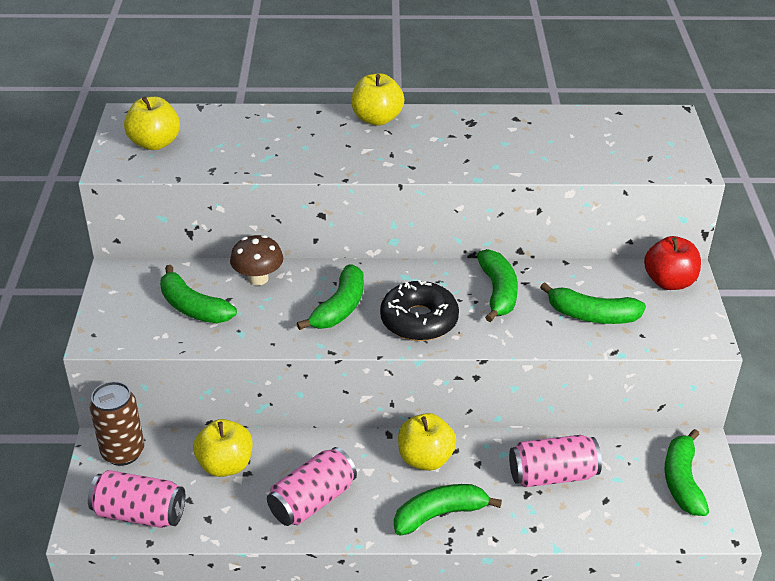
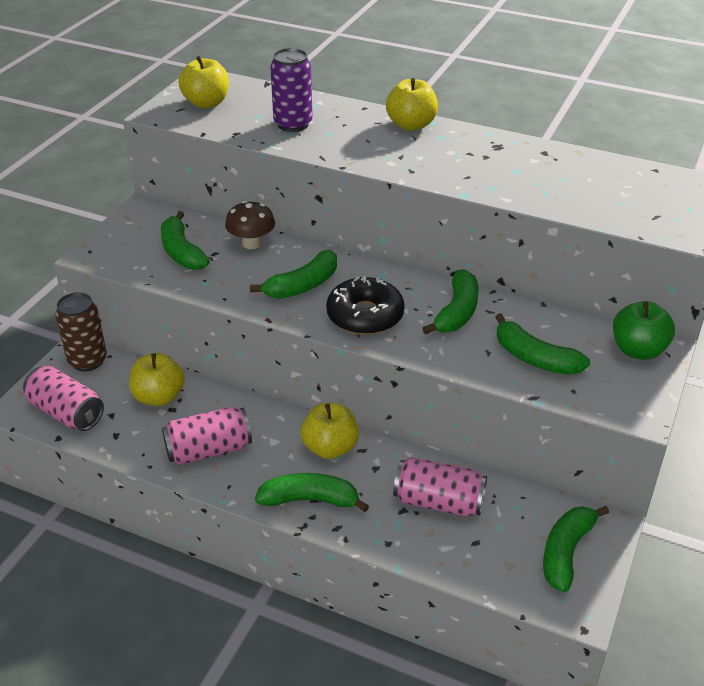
camera: 25 degrees right, 0 degrees up
(262, 146) = (293, 124): none -> purple can
(669, 282) = (638, 350): red apple -> green apple

